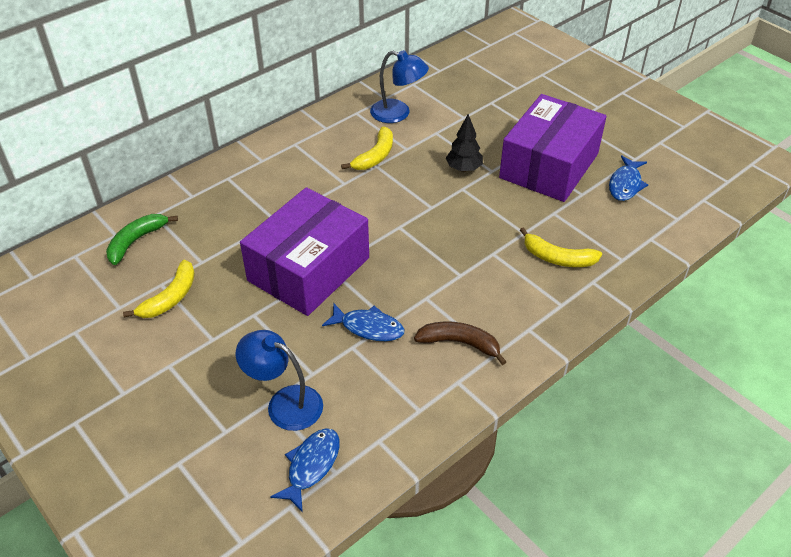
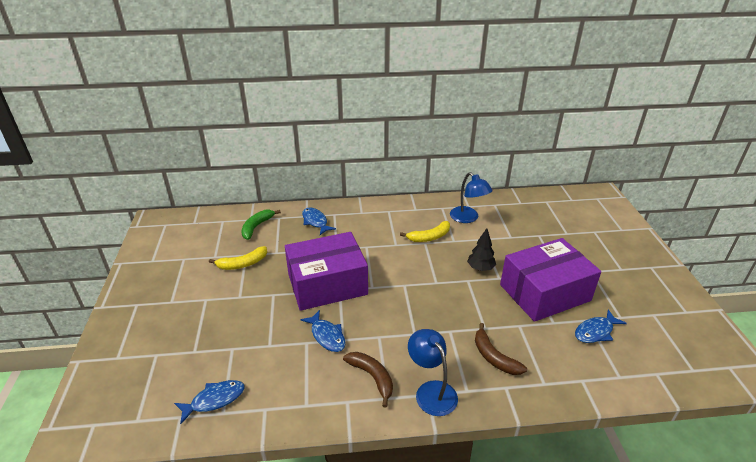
camera: 35 degrees right, 10 degrees down
(136, 241) = (256, 227): green banana -> green banana turned 45 degrees counterclockwise
(212, 198) = (315, 221): none -> blue fish
(284, 403) = (238, 354): blue lamp -> blue lamp (431, 391)
(558, 258) = (494, 357): yellow banana -> brown banana

